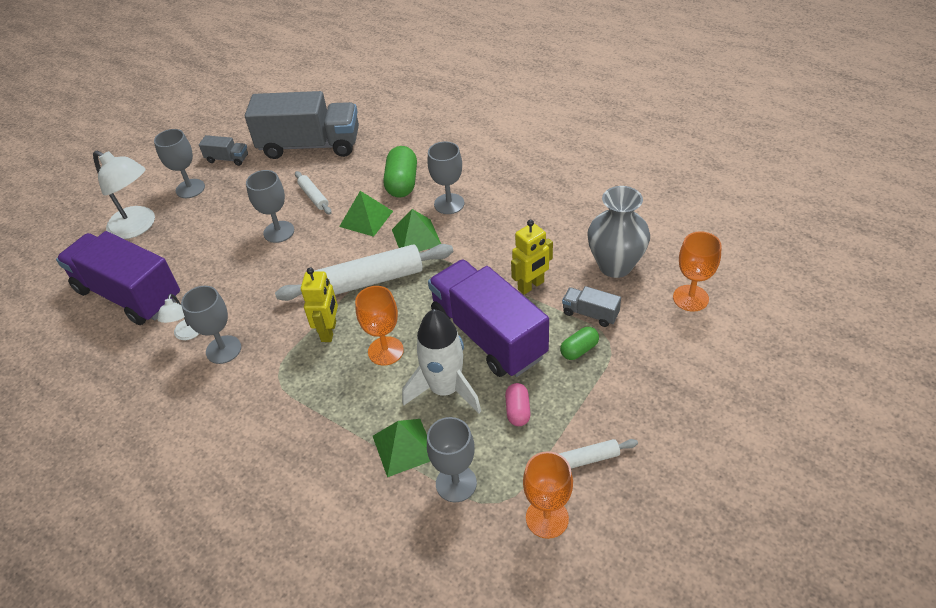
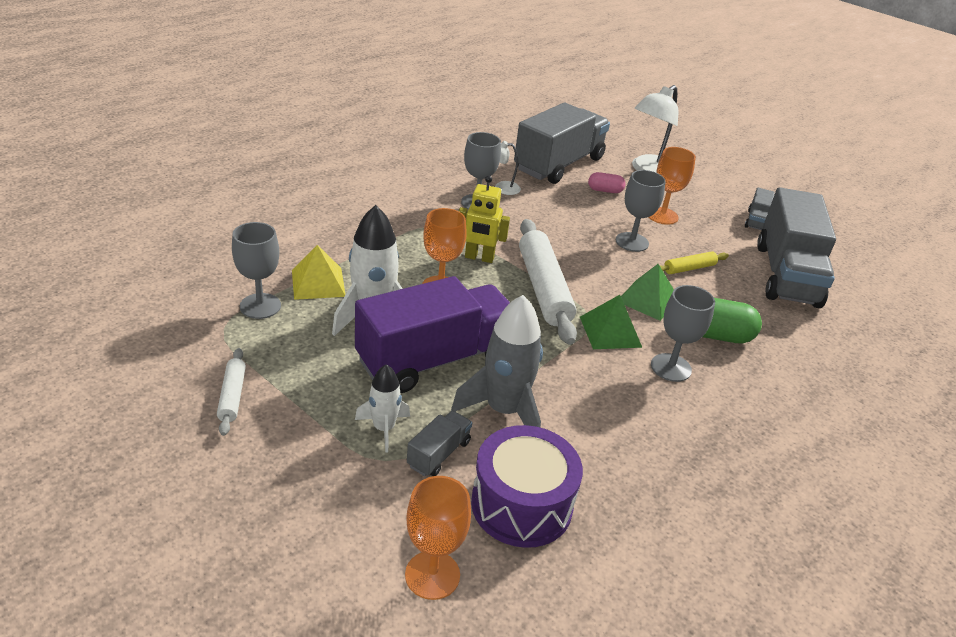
camera: 90 degrees right, 10 degrees down
(129, 294) = (558, 164): purple truck -> grey truck
(190, 188) = (705, 198): grey goblet -> none
(314, 197) = (689, 268): white rolling pin -> yellow rolling pin
(404, 447) = (318, 283): green pyramid -> yellow pyramid
(518, 411) = (321, 361): pink capsule -> pink capsule (605, 190)
(531, 286) = (504, 410): yellow robot -> grey rocket
(547, 518) = (186, 354): orange goblet -> orange goblet (662, 216)
(579, 350) = (383, 428): green capsule -> white rocket
(615, 265) = (521, 504): grey vase -> purple drum

